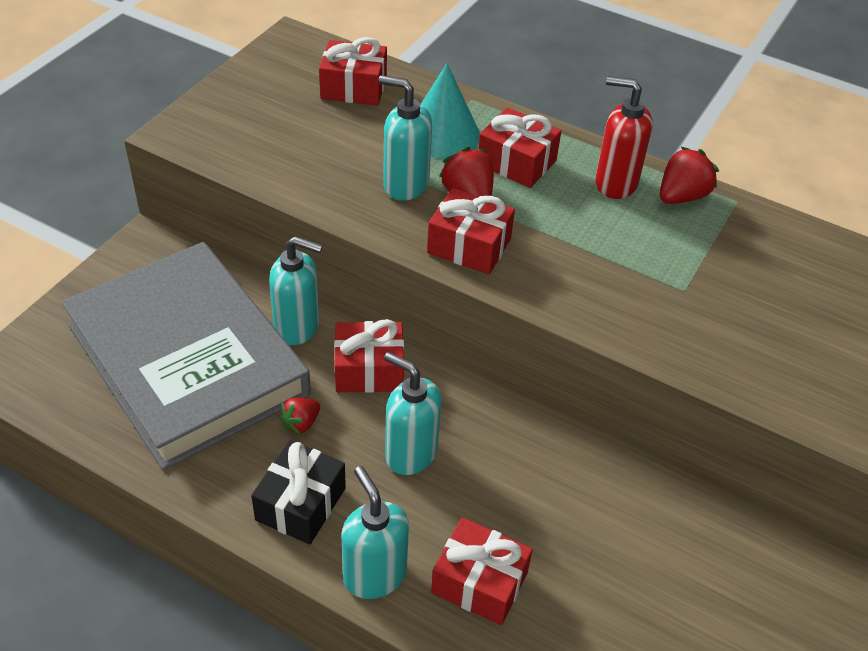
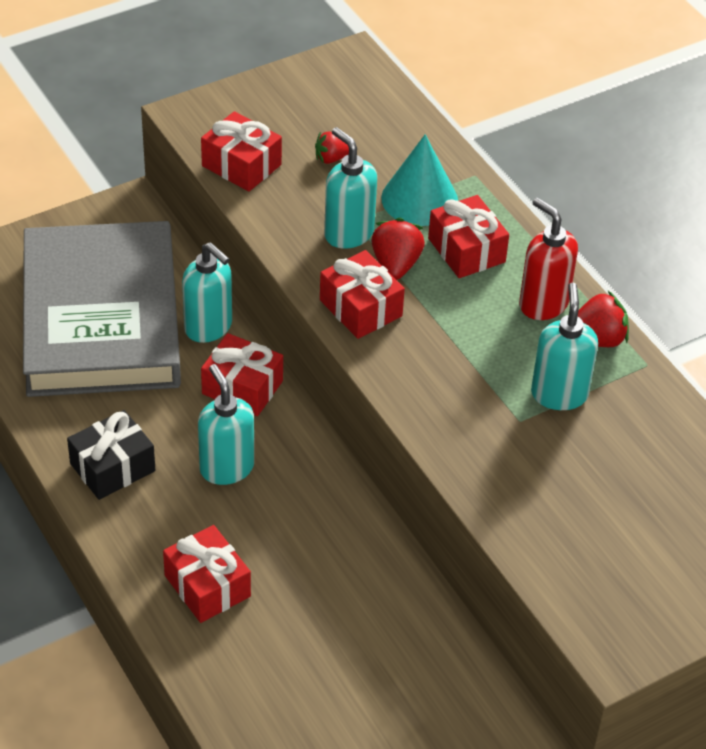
camera: 30 degrees right, 0 degrees up
(301, 423) = (156, 406): red strawberry -> red strawberry (331, 158)
(353, 88) = (373, 125): red gift -> red gift (241, 165)
(374, 575) = (131, 543): turquoise soap dispenser -> turquoise soap dispenser (559, 394)

